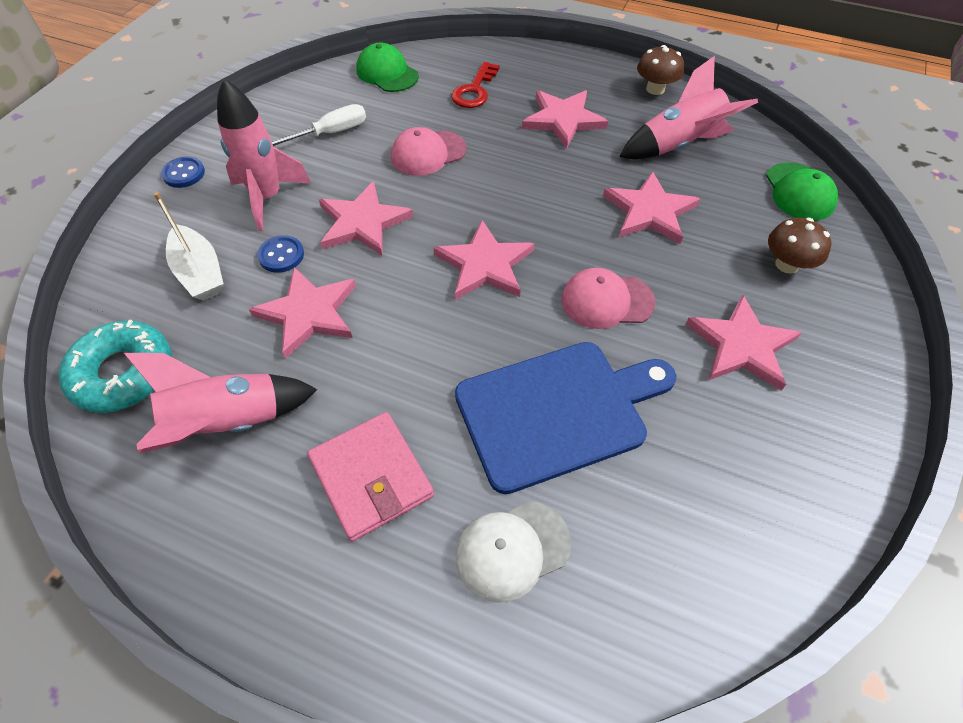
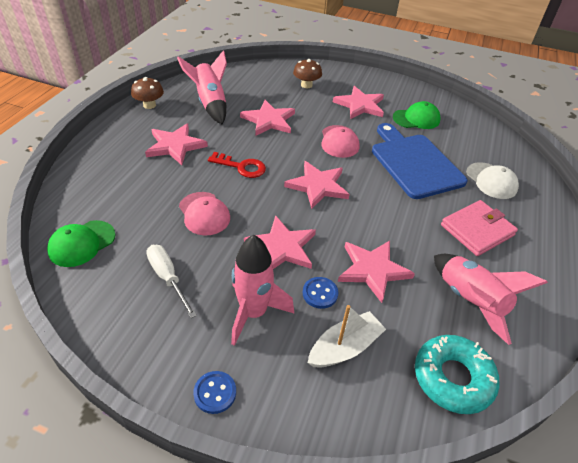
camera: 95 degrees left, 10 degrees down
(474, 90) = (126, 188): red key -> red key (241, 167)
(799, 192) = (253, 73): green cap -> green cap (416, 119)

